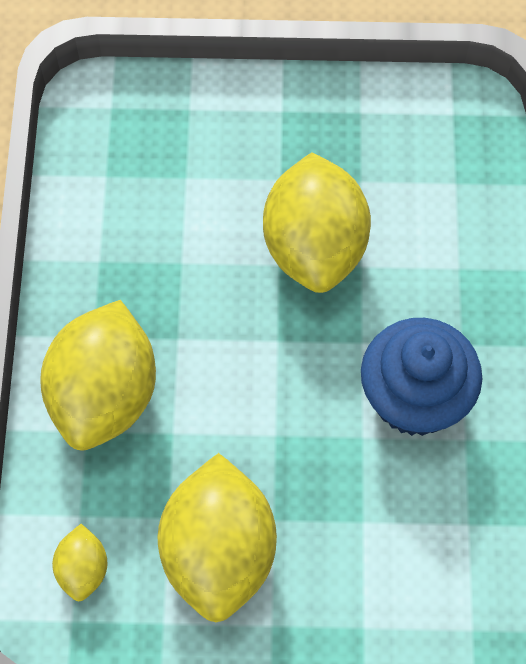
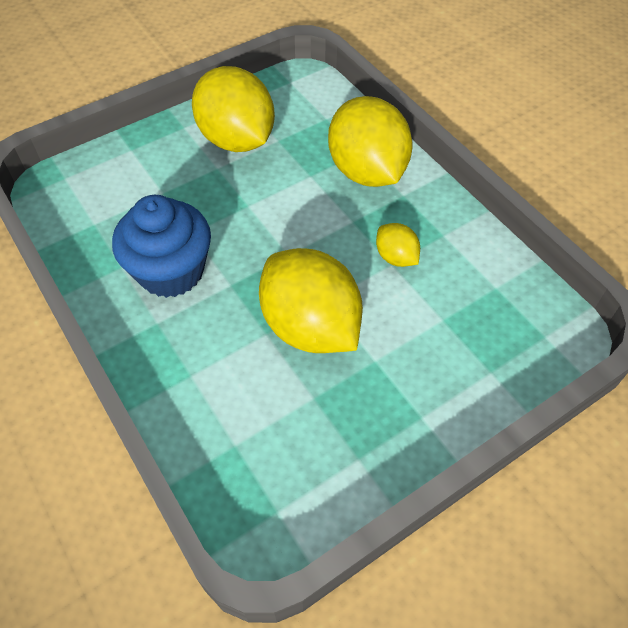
camera: 145 degrees right, 10 degrees down
(83, 569) = (303, 100): yellow lemon -> yellow lemon (396, 257)

